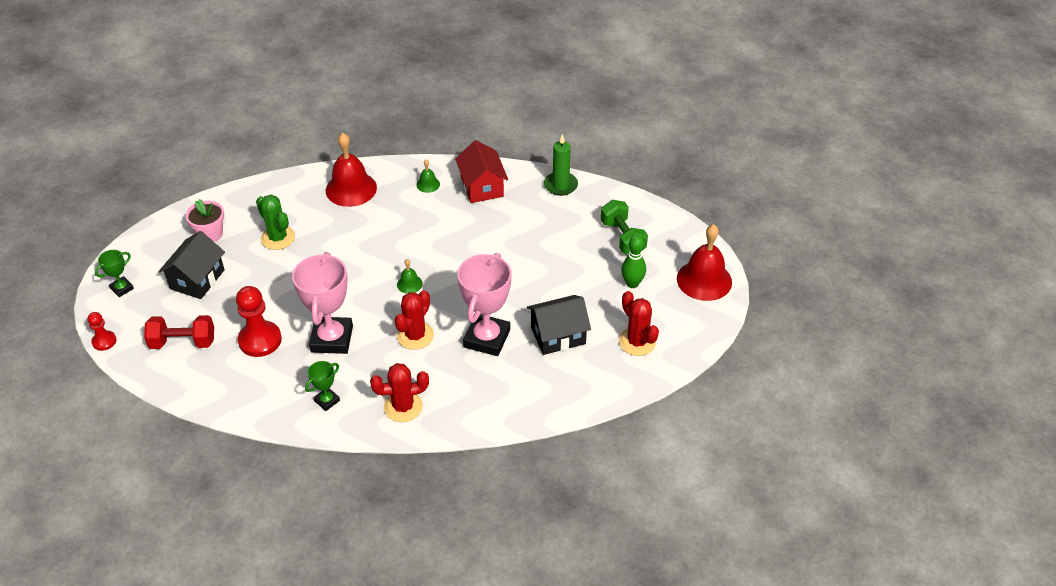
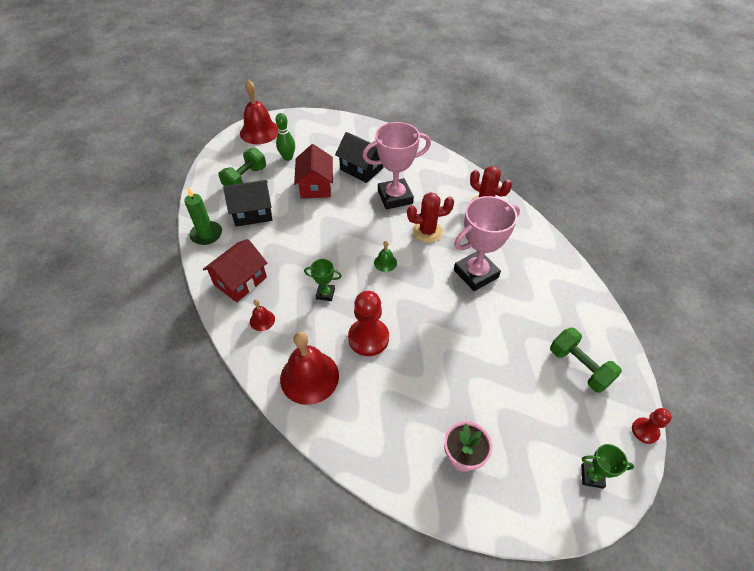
camera: 125 degrees left, 5 degrees up
(183, 342) = (579, 367): red dumbbell -> green dumbbell
(197, 279) = (518, 416): black house -> black house (253, 213)
(260, 340) = (522, 316): red pawn -> red pawn (368, 338)
(278, 238) = (417, 389): green cactus -> none
(327, 400) = (522, 243): green trophy -> green trophy (325, 294)
(428, 184) = (262, 320): green bell -> red bell
(562, 285) = (315, 186): none -> red house
(637, 342) = (336, 137): red cactus -> none

